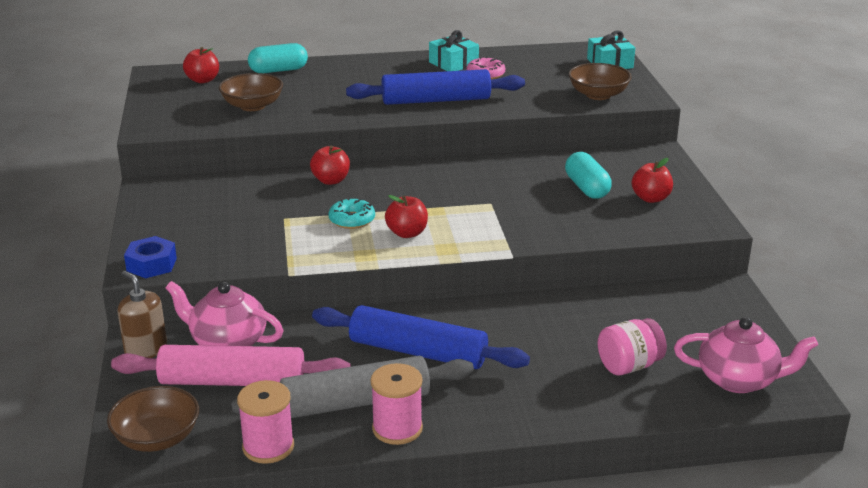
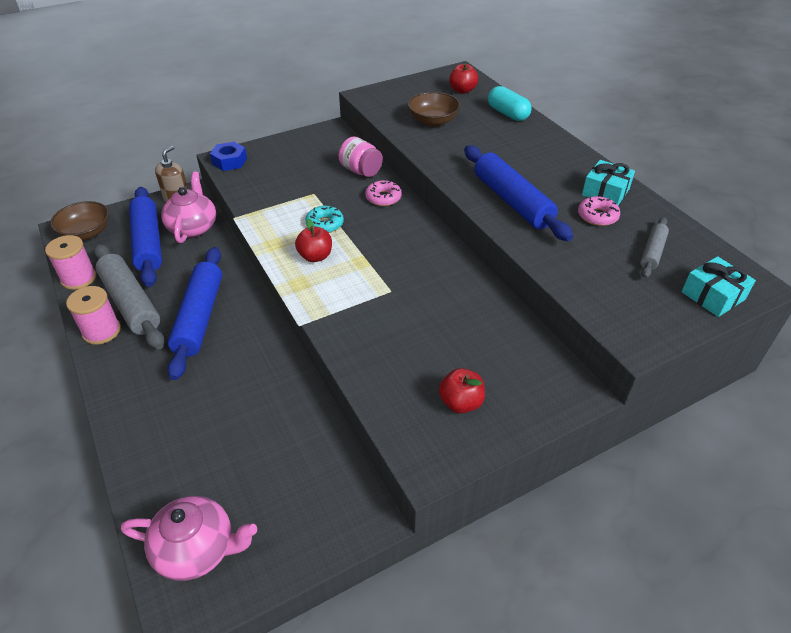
camera: 70 degrees right, 15 degrees up
(232, 381) = (148, 243): pink rolling pin -> blue rolling pin
(331, 180) = (383, 198): red apple -> pink donut
(547, 68) = (652, 252): none -> grey rolling pin
(587, 188) = (455, 348): turquoise capsule -> none
(598, 95) = (613, 302): brown bowl -> none
(629, 366) = (205, 454): pink jar -> pink jar (361, 171)
(739, 380) = (197, 549): pink teapot -> pink teapot turned 75 degrees counterclockwise

